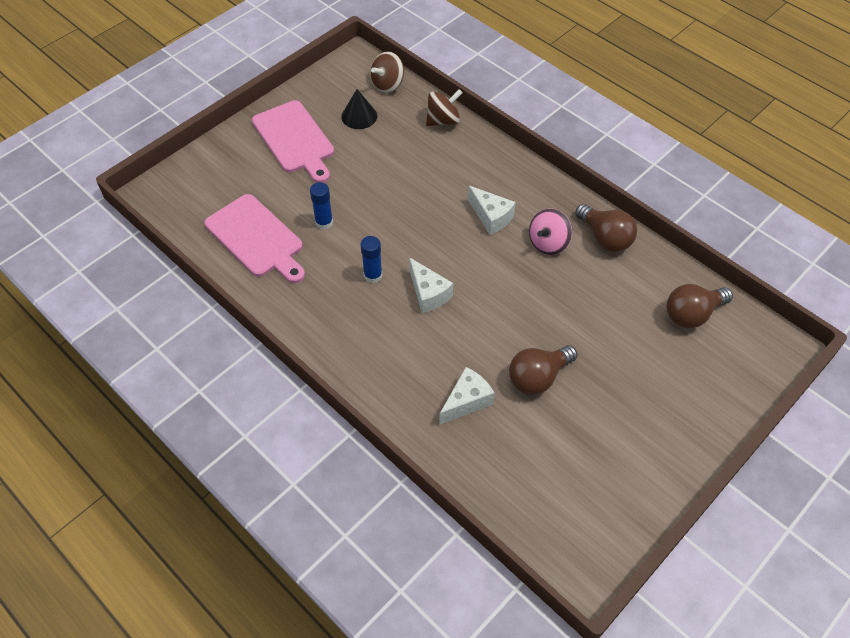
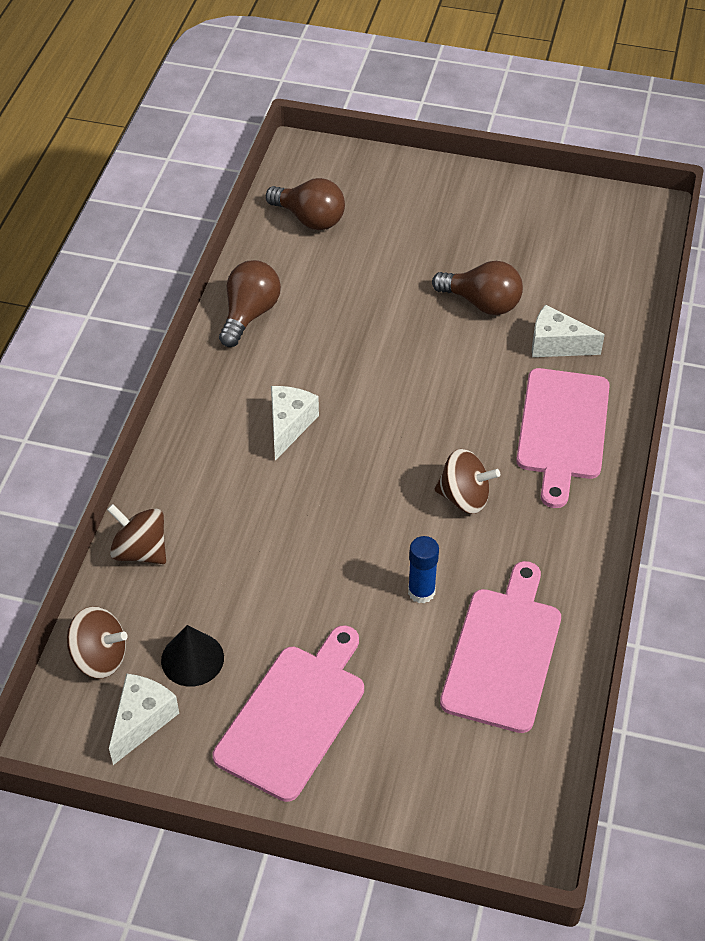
camera: 120 degrees left, 5 degrees down
(373, 275) = (464, 497): blue glue stick -> brown spinning top
(388, 358) = (562, 429): none -> pink cutting board
(428, 294) = (449, 434): white cheese -> white cheese (142, 721)
(548, 243) = (293, 359): pink spinning top -> none

